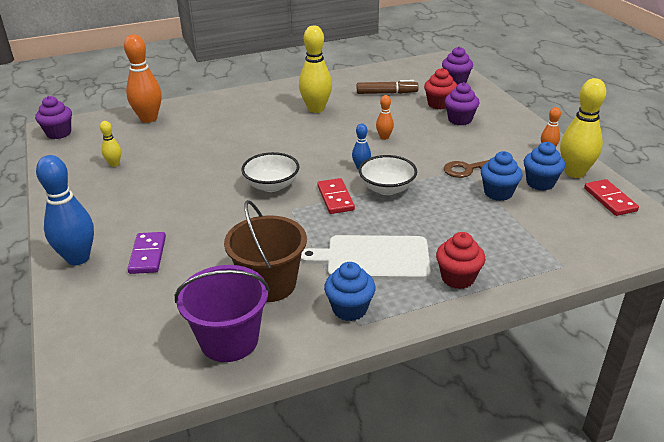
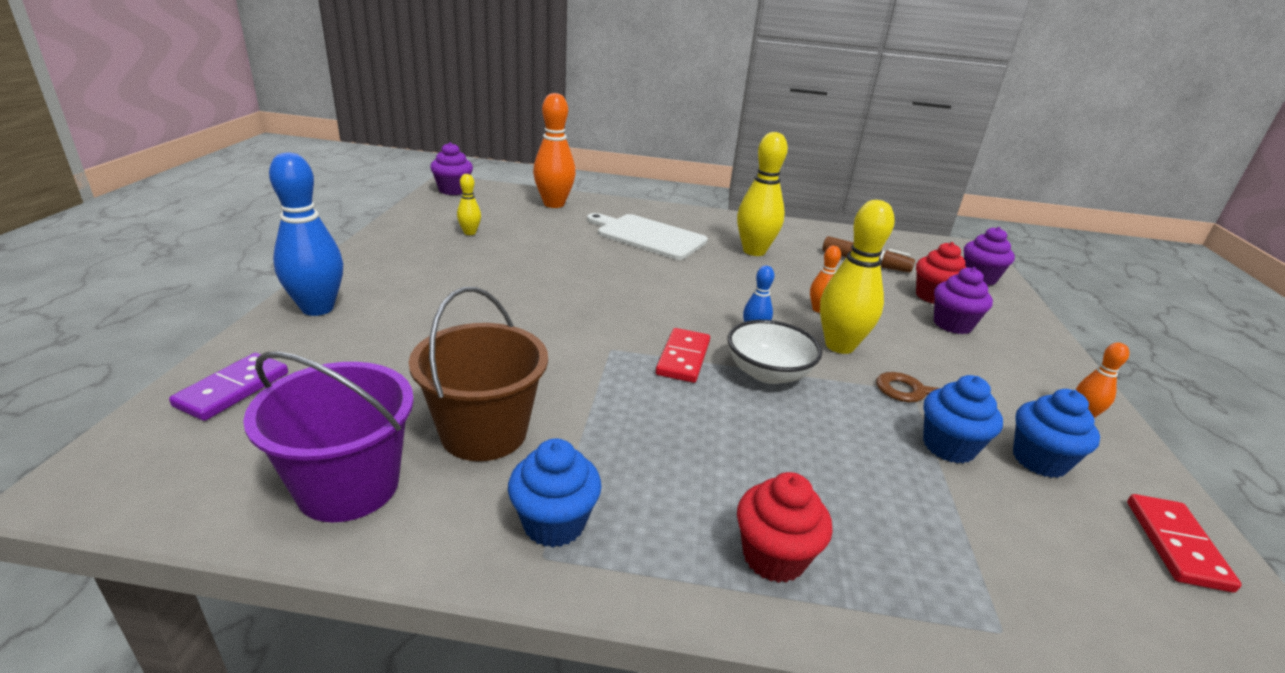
camera: 25 degrees right, 5 degrees down
(147, 255) = (388, 334): purple domino -> purple domino (232, 389)
(272, 185) = (615, 313): white bowl -> none
(373, 258) = (662, 461): white cutting board -> white cutting board (648, 236)
(574, 173) = (1120, 469): yellow bowling pin -> yellow bowling pin (839, 346)

